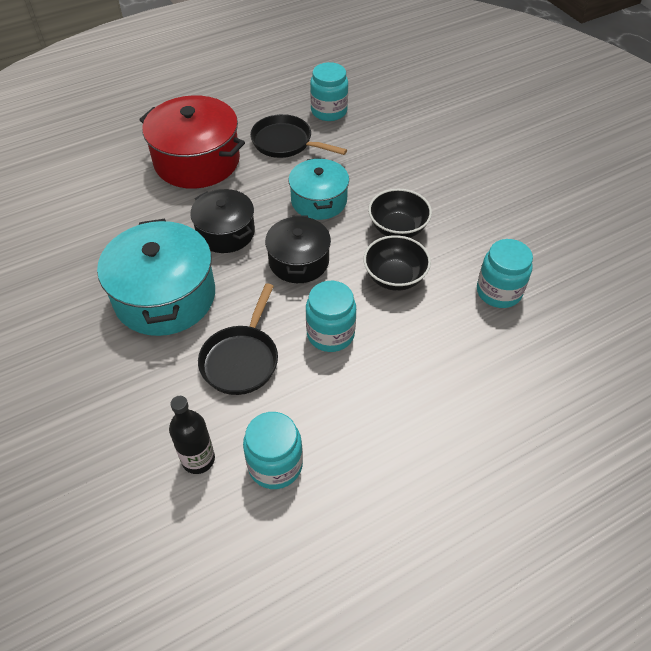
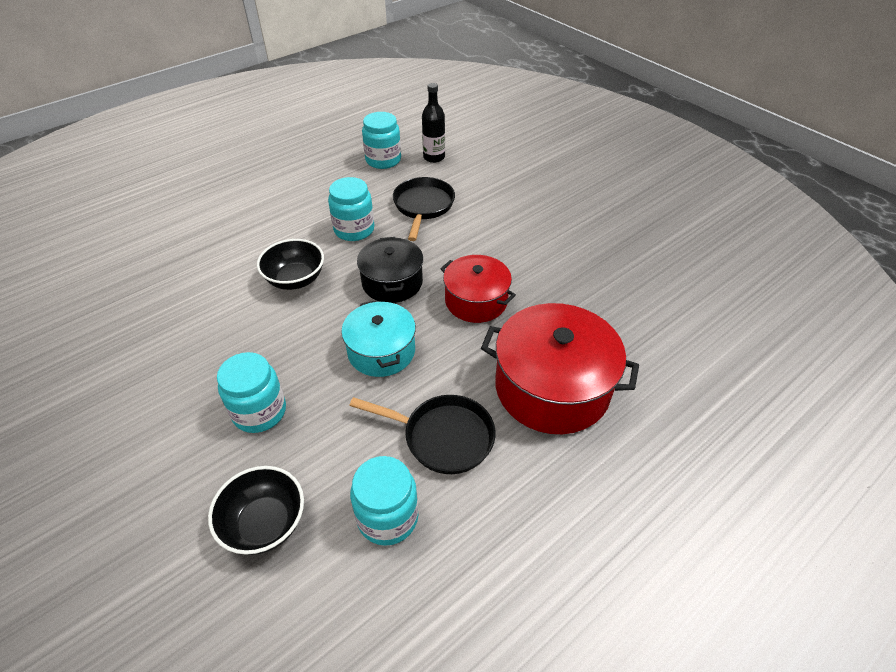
camera: 170 degrees right, 5 degrees down
(165, 296) = (506, 239): turquoise pot -> none
(225, 232) = (476, 301): black pot -> red pot
(397, 228) = (288, 329): black bowl -> black bowl (265, 523)
(498, 292) = (194, 279): turquoise jar -> turquoise jar (259, 412)

